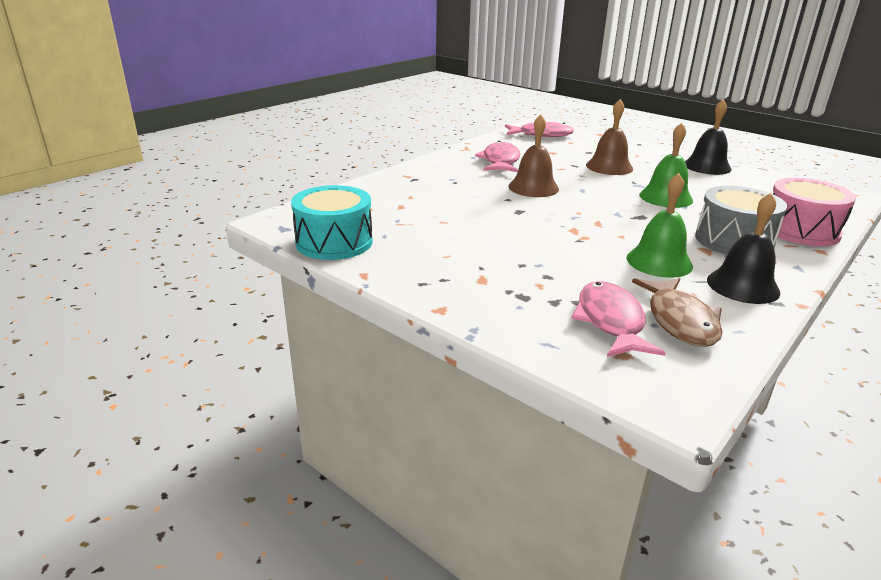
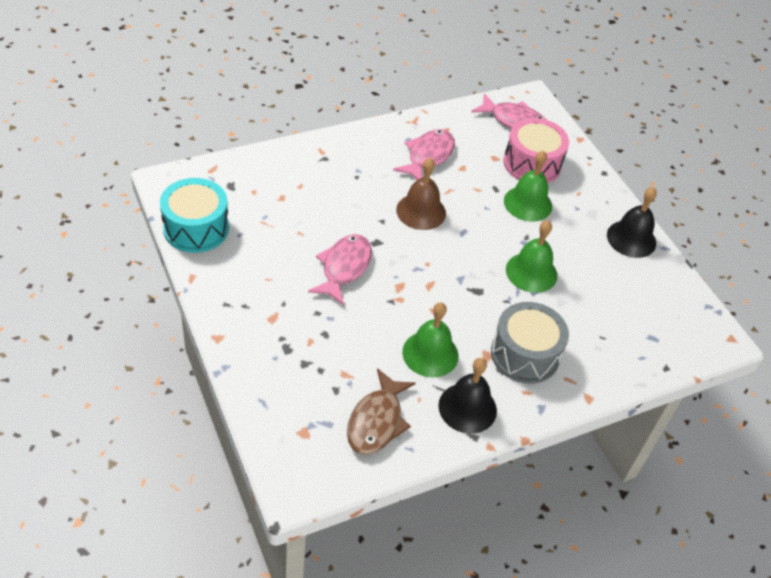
camera: 20 degrees right, 20 degrees up
(609, 167) = (528, 203): brown bell -> green bell
(610, 321) = (325, 400): pink fish -> pink fish (344, 268)
(801, 230) = (604, 366): pink drum -> pink drum (532, 164)

